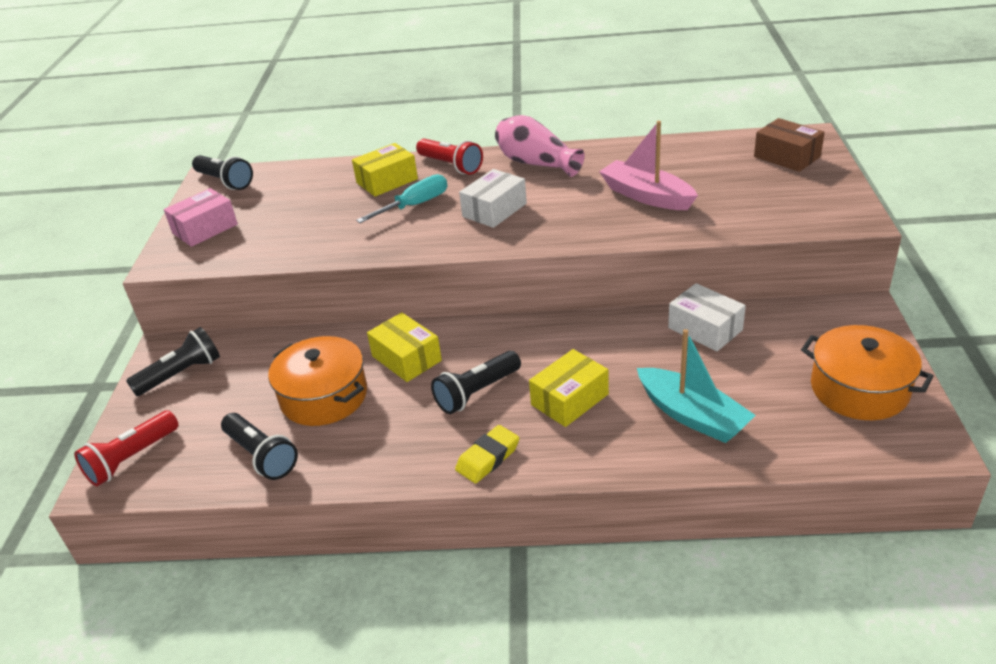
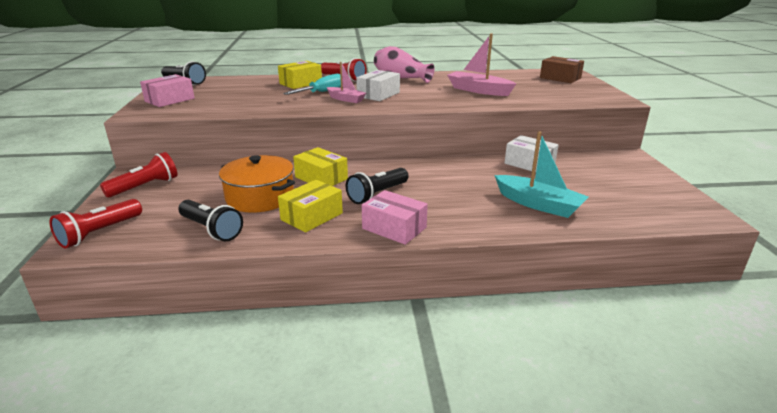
camera: 10 degrees left, 10 degrees down
(181, 374) = (145, 187): black flashlight -> red flashlight
(445, 223) = (346, 99): none -> pink boat
(488, 458) = (394, 228): yellow eraser -> pink box
(569, 399) = (447, 197): yellow box -> yellow box (311, 216)
(859, 389) = (646, 191): orange pot -> none

